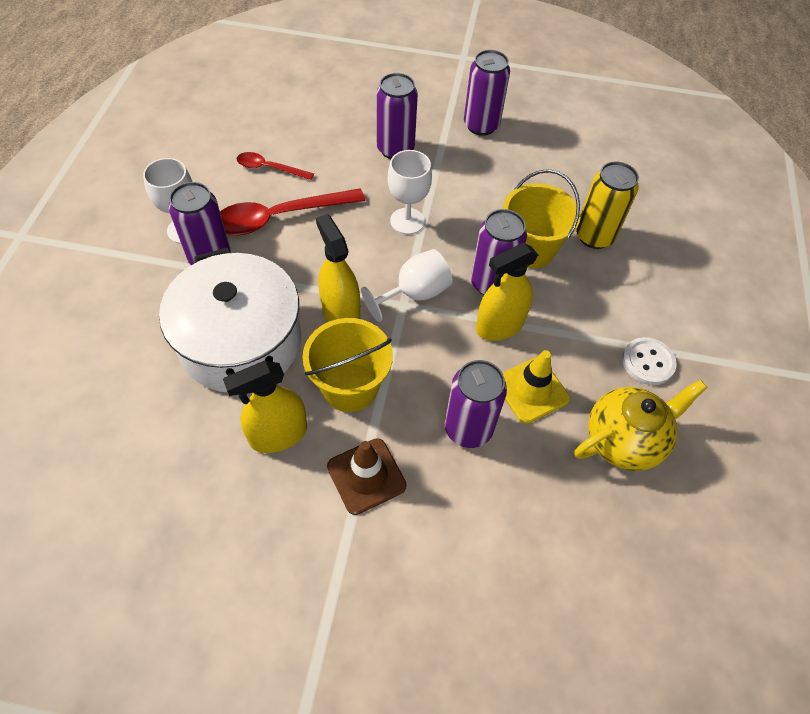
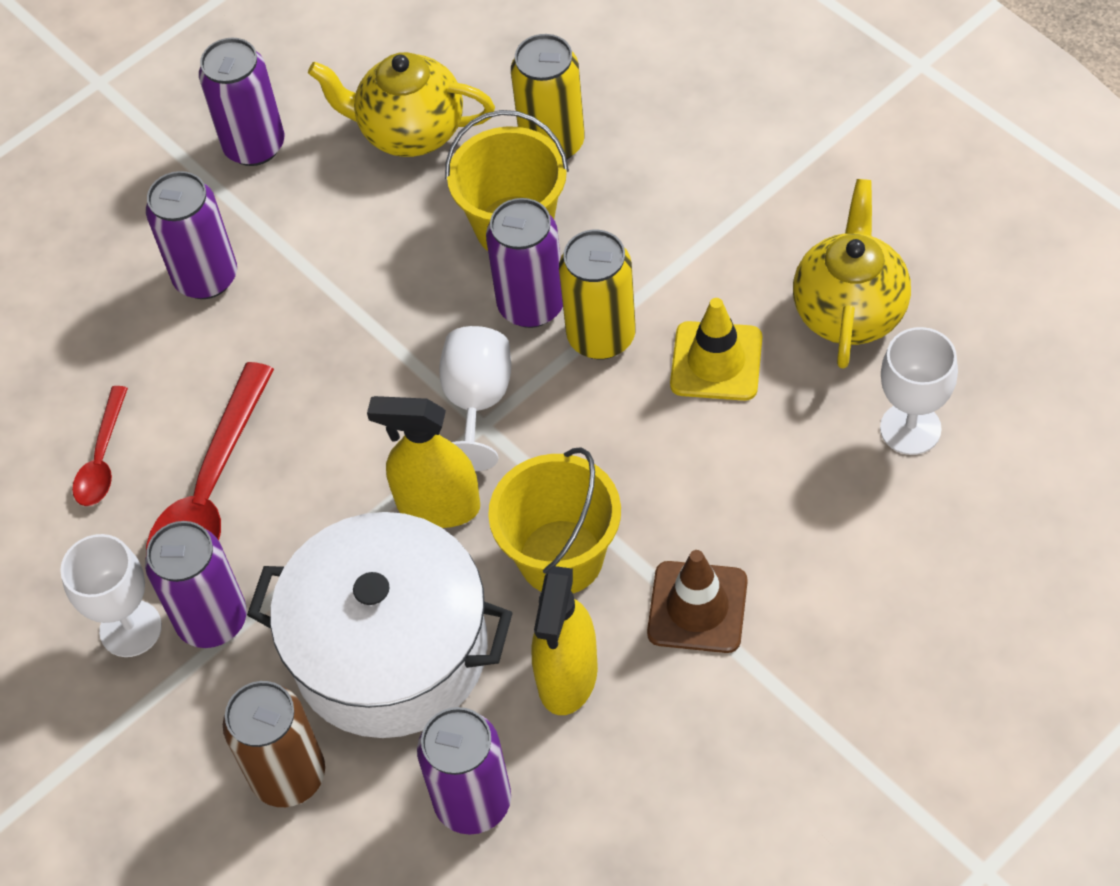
camera: 45 degrees left, 0 degrees up
(140, 340) = (288, 775): none -> brown can
(269, 168) = (102, 458): red spoon -> red spoon turned 45 degrees counterclockwise
(407, 221) = (349, 339): white goblet -> white goblet (910, 428)
(468, 428) = (716, 461): purple can -> purple can (473, 802)
(499, 326) = (601, 336): yellow spray bottle -> yellow can
(545, 176) = (410, 132): none -> yellow teapot
(648, 362) = (772, 216): white button -> none

